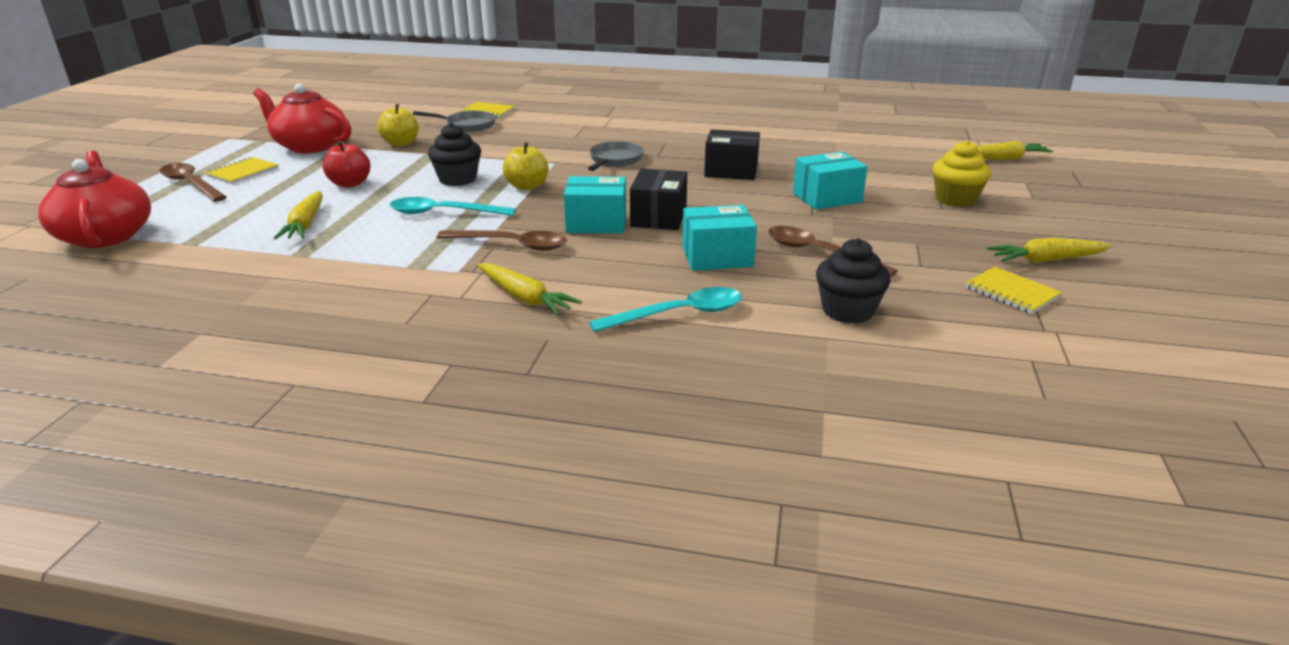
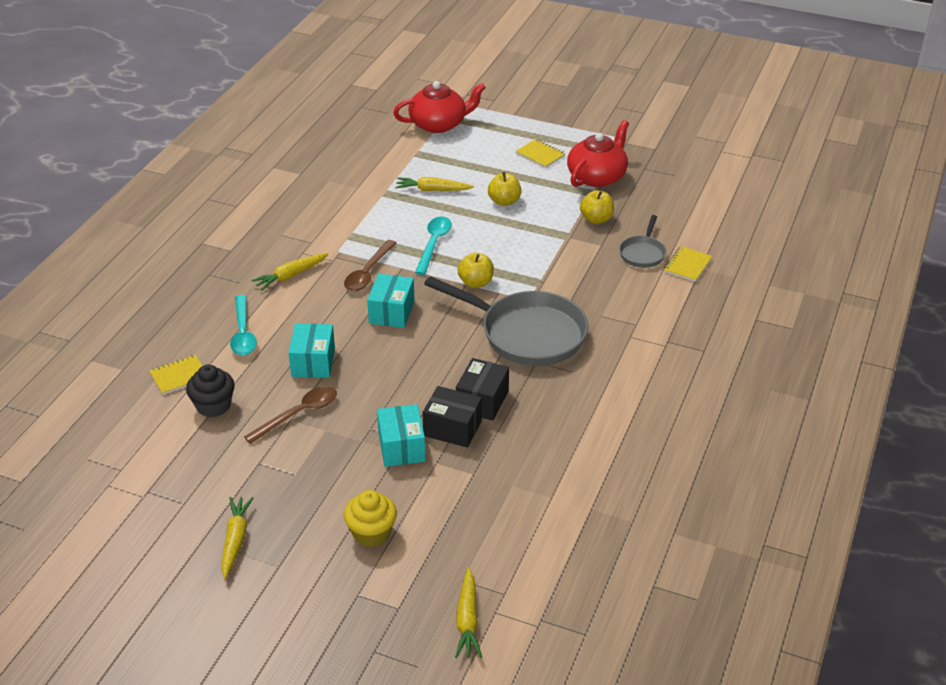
camera: 100 degrees right, 10 degrees up
(191, 184) = (520, 138): brown spoon -> none
(350, 184) = (504, 201): red apple -> yellow apple
(458, 179) = (501, 249): black cupcake -> none
(615, 160) = (527, 334): grey pan -> grey pan, size x2.07
(658, 217) = (392, 344): black box -> black box (452, 428)
(1011, 292) = (199, 496): yellow notebook -> yellow notebook (179, 376)

